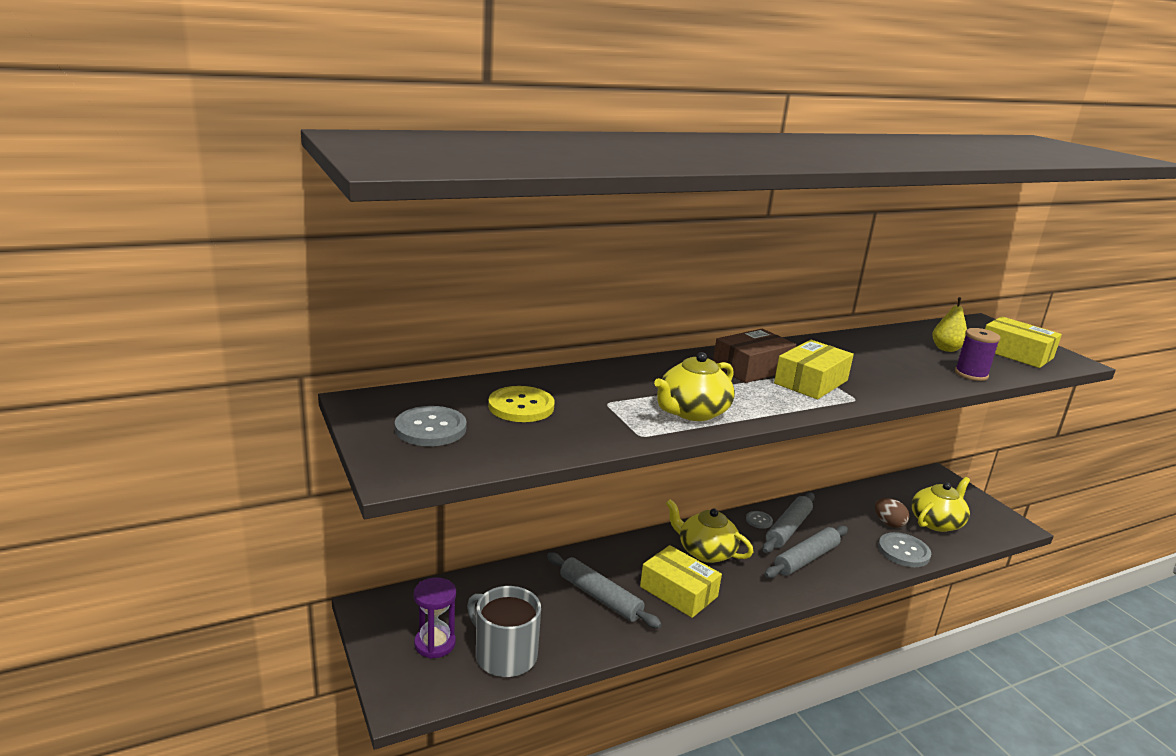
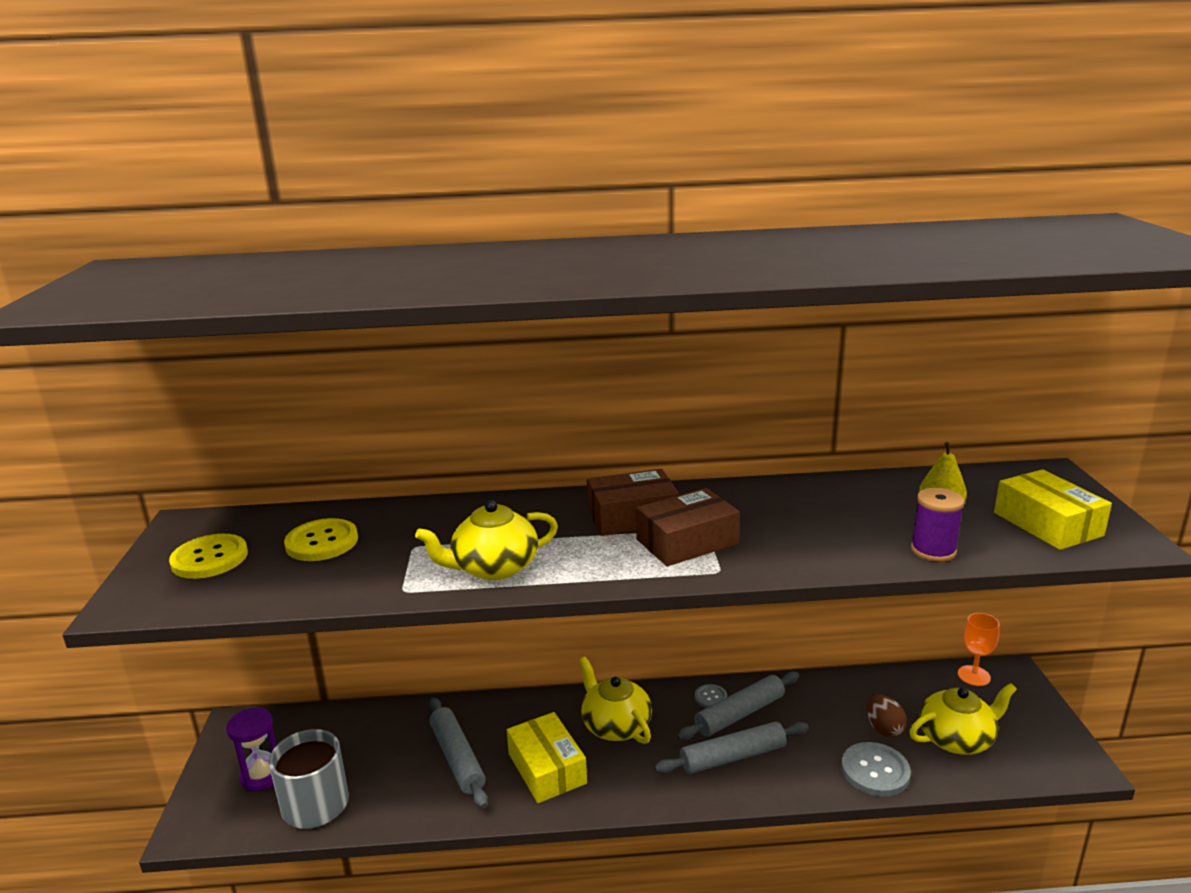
camera: 25 degrees right, 0 degrees up
(430, 428) = (209, 558): grey button -> yellow button
(811, 382) = (687, 542): yellow box -> brown box
(917, 480) = (974, 676): none -> orange goblet

